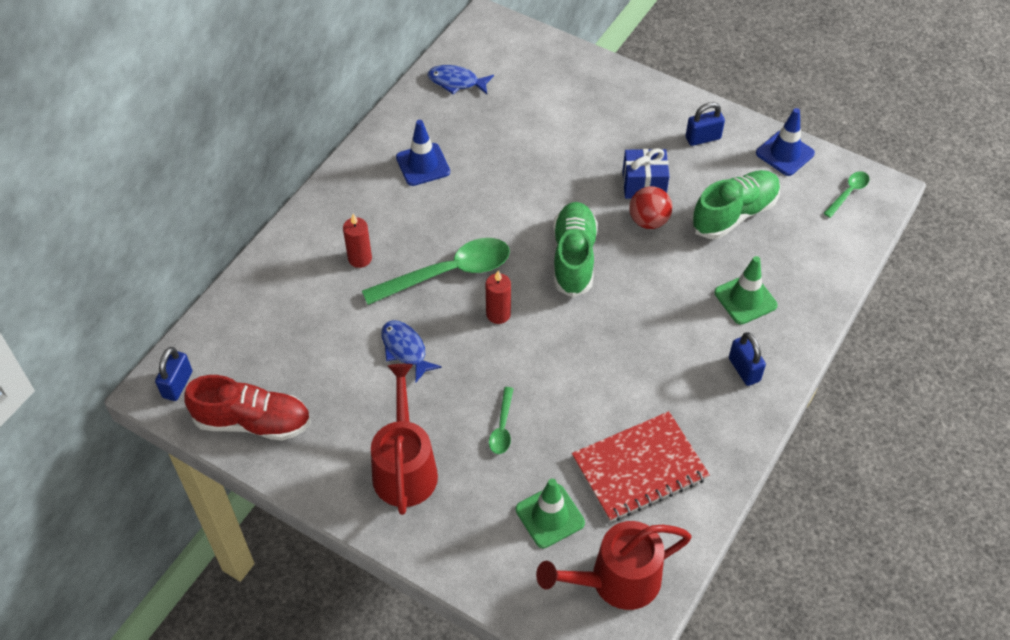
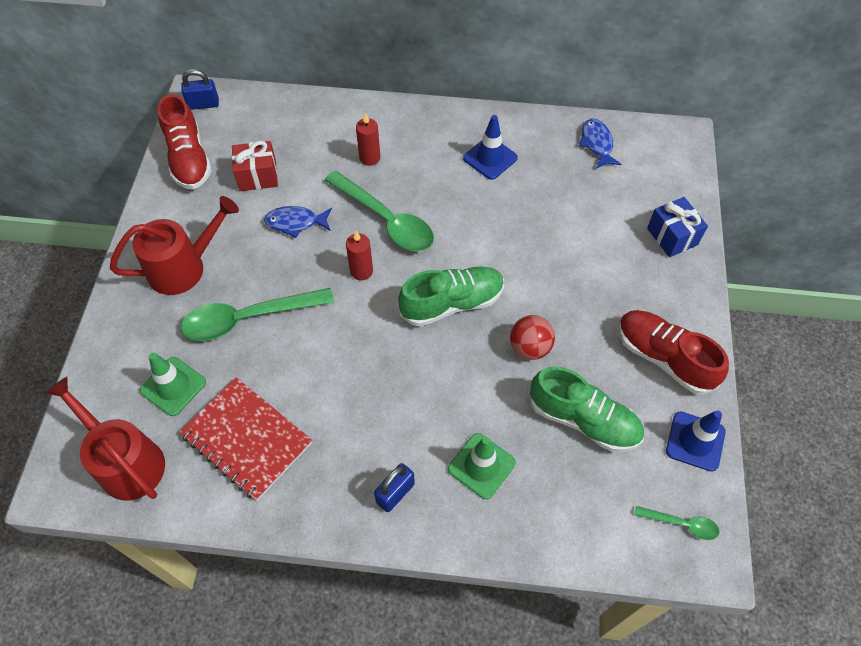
camera: 65 degrees right, 5 degrees up
(321, 364) = (258, 176): none -> red gift
(405, 349) = (295, 222): blue fish -> blue fish turned 120 degrees counterclockwise
(502, 427) = (247, 318): green spoon -> green spoon, size x2.10
(644, 184) = (571, 328): blue gift -> blue gift (672, 236)
(703, 138) = (664, 358): blue padlock -> red shoe

